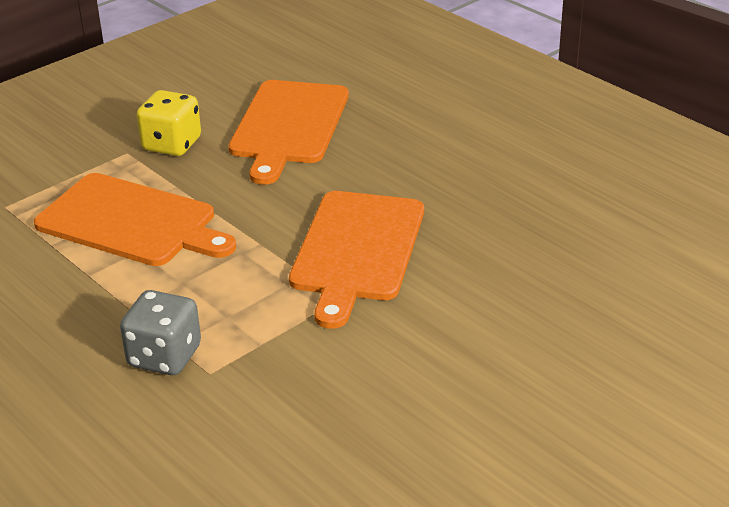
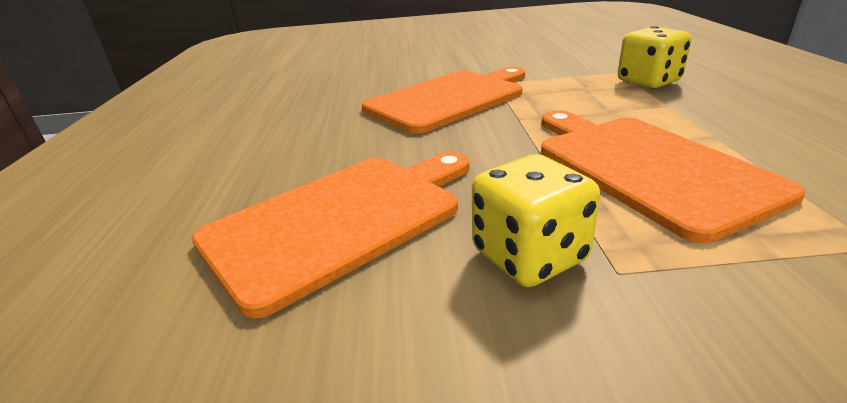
camera: 140 degrees left, 5 degrees down
(164, 356) = (648, 82): grey dice -> yellow dice

